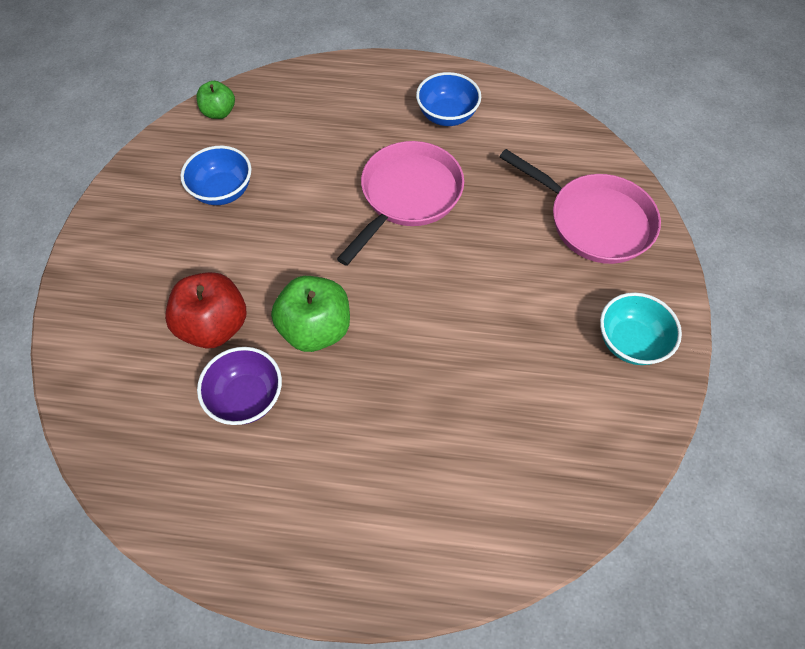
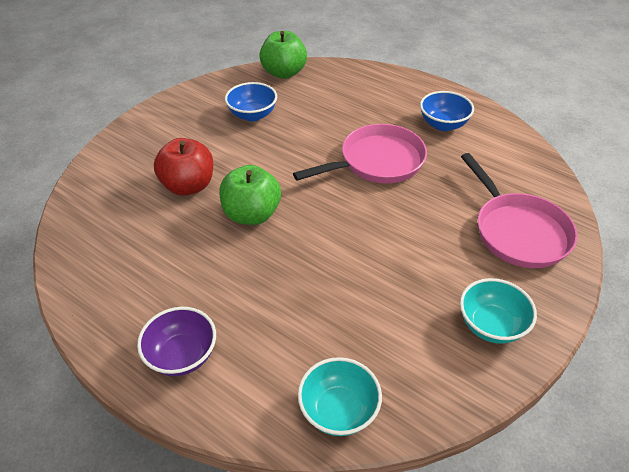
camera: 30 degrees right, 15 degrees down
(219, 112) = (284, 73): green apple -> green apple, size x1.68
(247, 397) = (176, 234): purple bowl -> purple bowl (182, 356)
(552, 510) = (338, 410): none -> turquoise bowl

